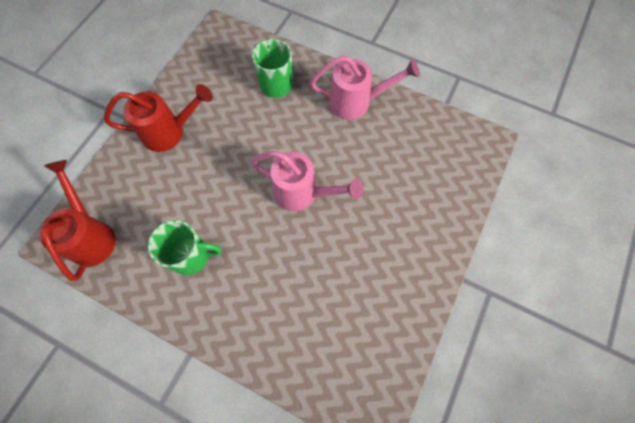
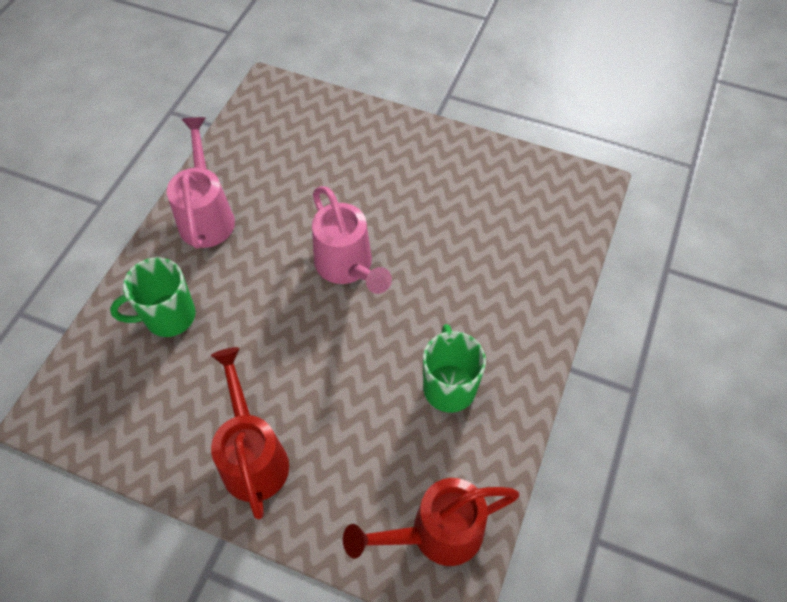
camera: 95 degrees left, 10 degrees down
(302, 193) = (347, 267): pink watering can -> pink watering can turned 135 degrees clockwise

